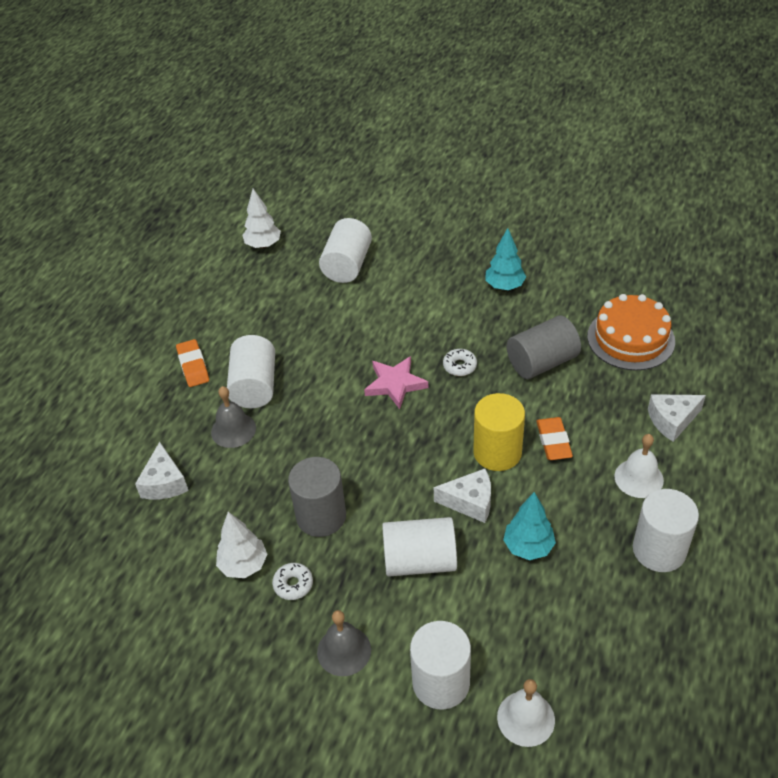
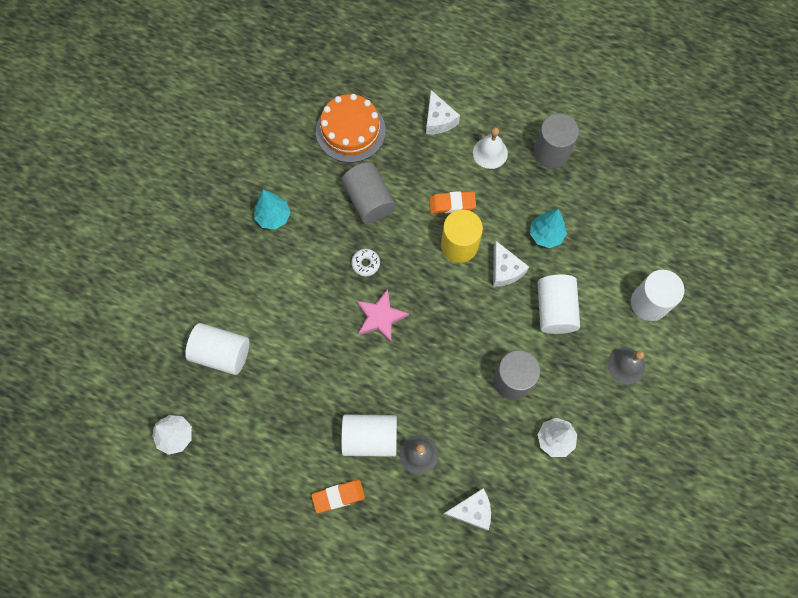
camera: 90 degrees left, 25 degrees up
(293, 584) = (572, 401): white donut -> none
(470, 502) = (505, 270): white cheese -> white cheese turned 150 degrees clockwise
(526, 718) = (672, 254): white bell -> none
(659, 550) = (551, 152): white cylinder -> grey cylinder

